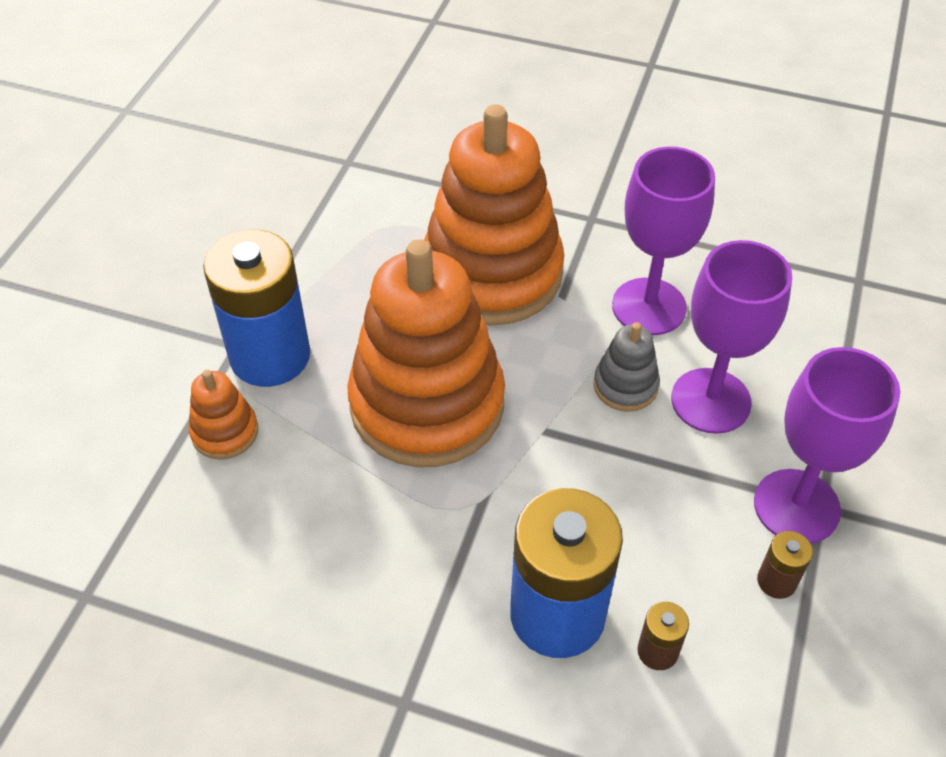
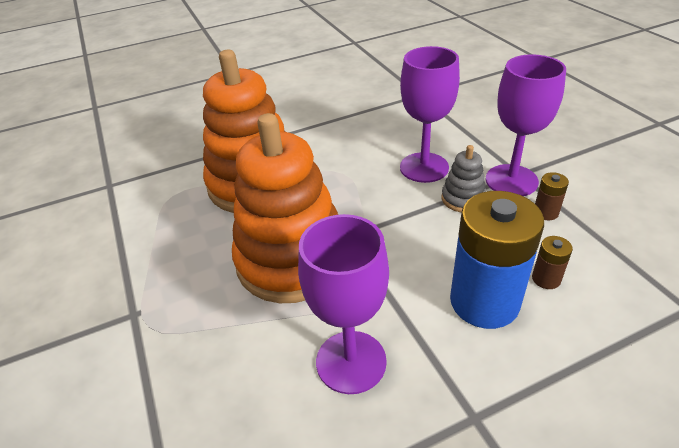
camera: 40 degrees left, 10 degrees down
(225, 432) = (178, 366): orange stacking toy -> none
(270, 356) = (163, 303): blue battery -> none
(625, 386) = (380, 186): grey stacking toy -> grey stacking toy (463, 199)
(649, 307) = (349, 151): purple goblet -> purple goblet (351, 361)

